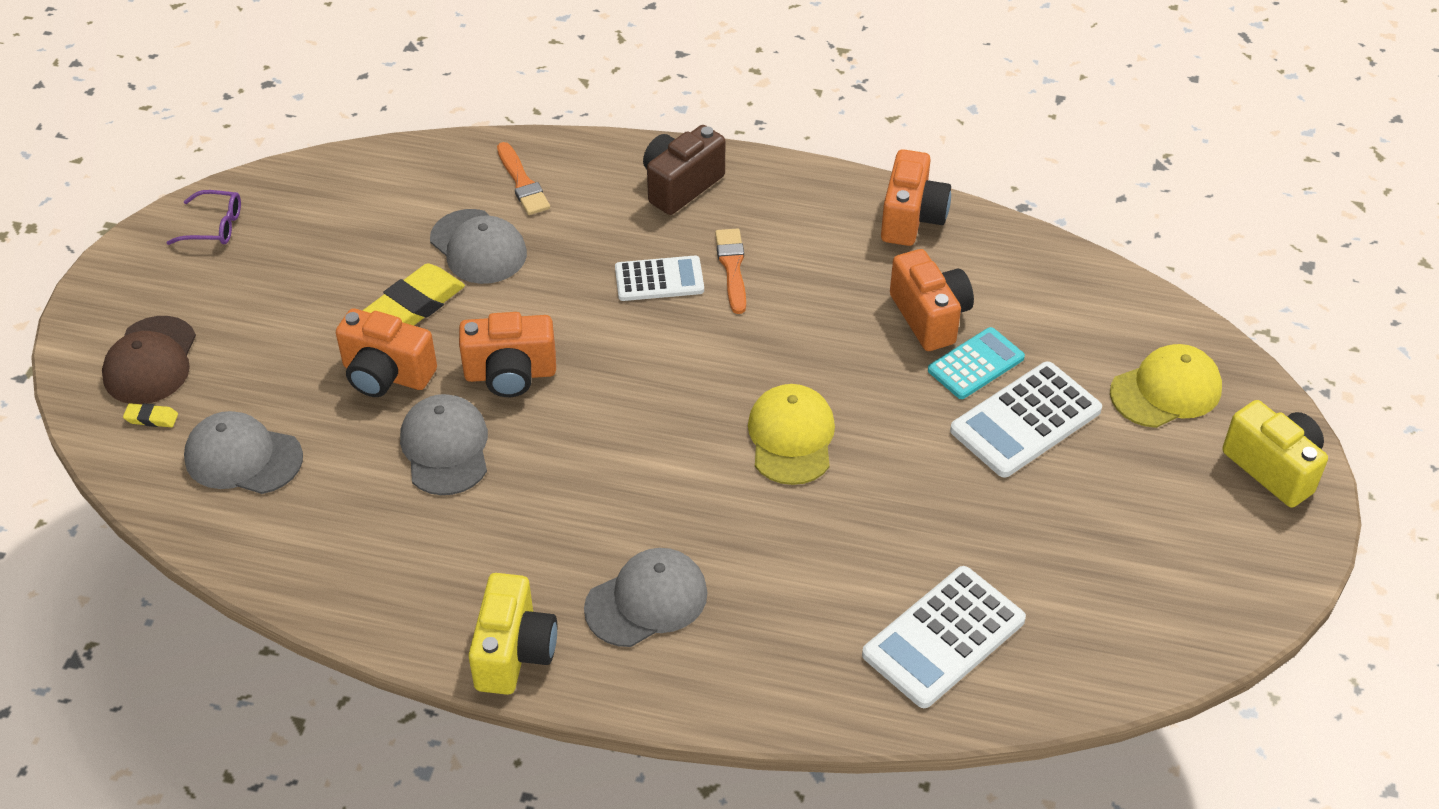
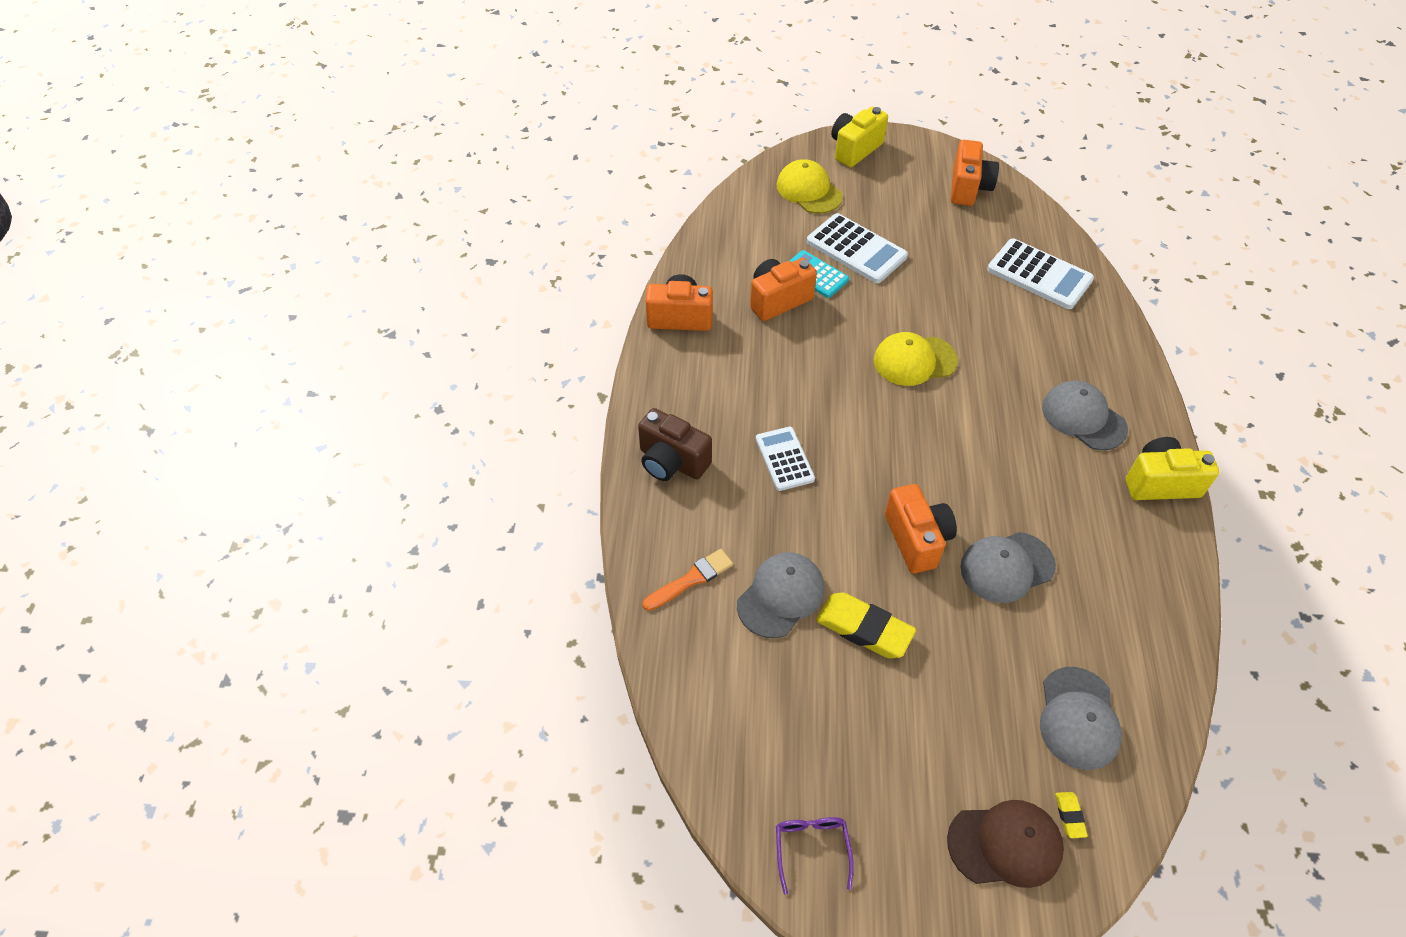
camera: 100 degrees left, 5 degrees up
(386, 375) = (949, 630): orange camera -> orange camera (968, 188)
(732, 267) = (759, 415): orange brush -> none

